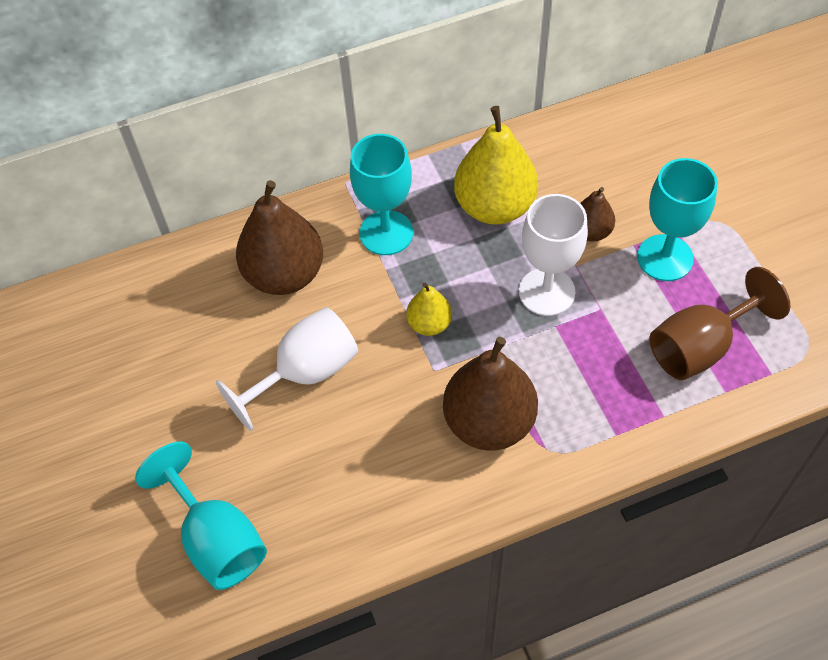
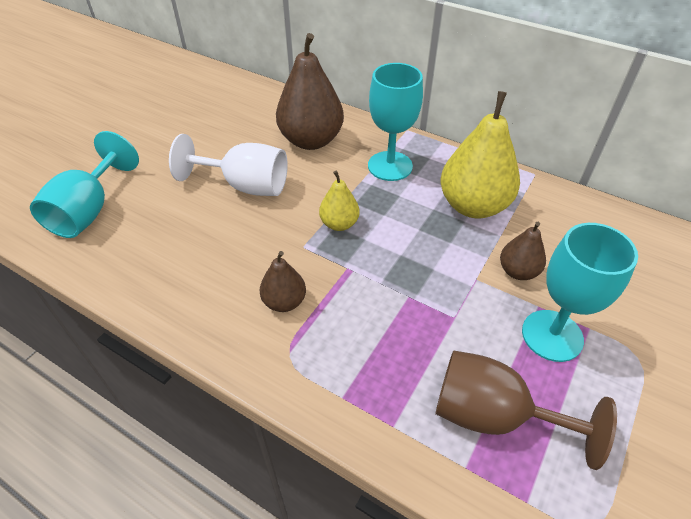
camera: 50 degrees right, 10 degrees down
(489, 422) = (284, 302): brown pear -> brown pear, size x0.52
(547, 292) = (433, 274): white goblet -> none

